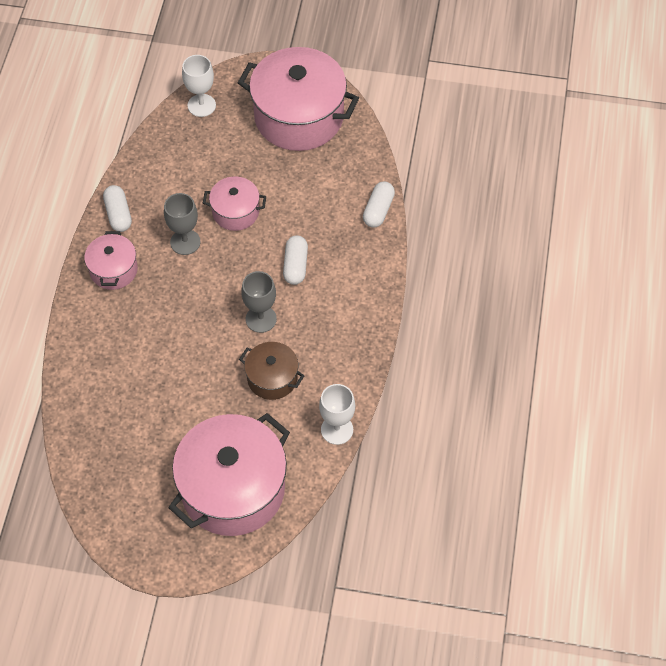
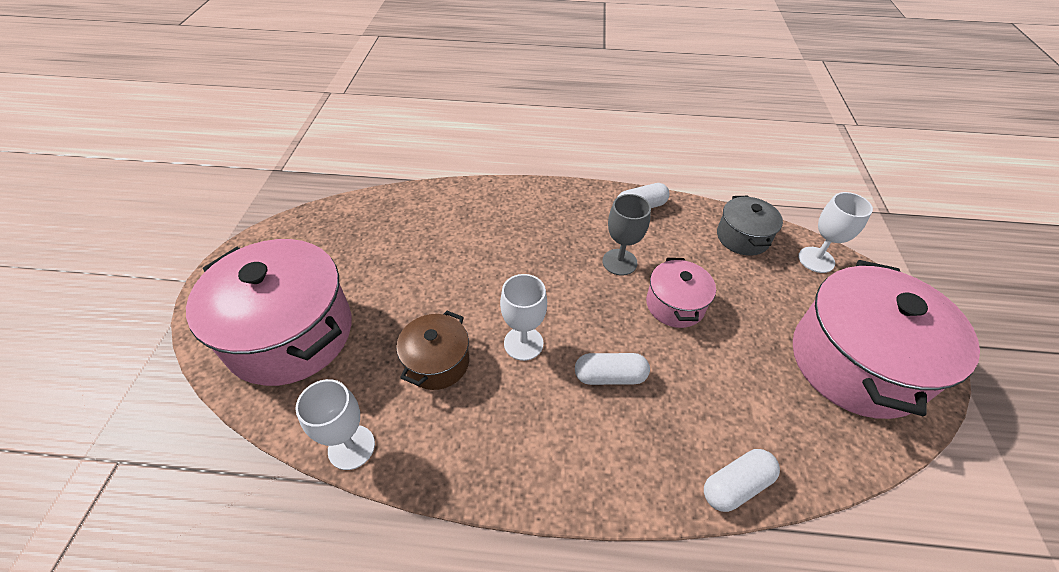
camera: 85 degrees right, 10 degrees down
(113, 270) = (572, 210): pink pot -> none
(169, 147) = (742, 237): none -> grey pot
(261, 319) = (523, 343): grey goblet -> white goblet
(378, 210) = (736, 485): white capsule -> white capsule turned 45 degrees counterclockwise

